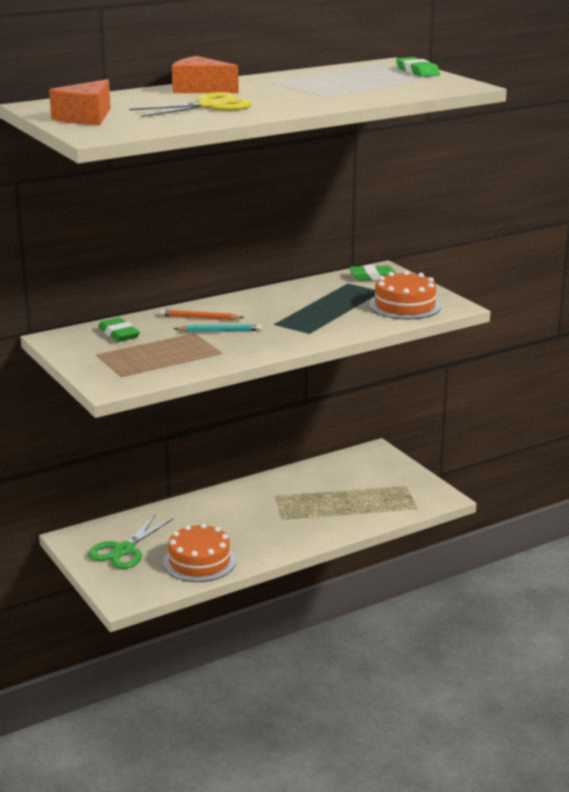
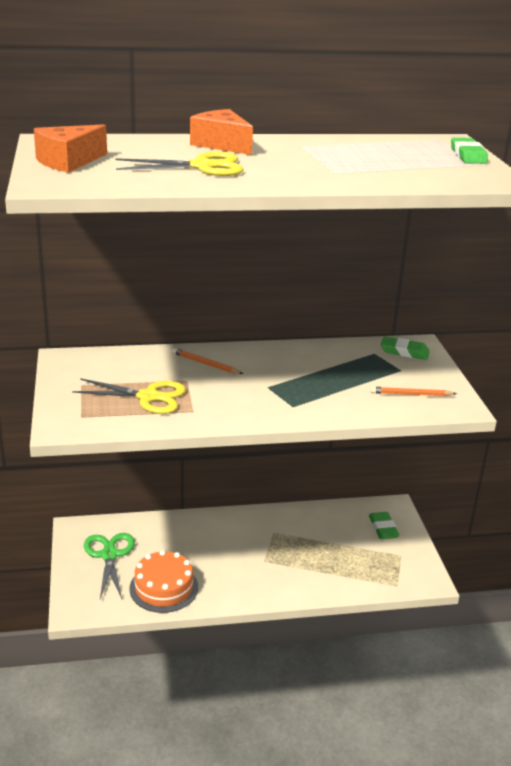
camera: 20 degrees right, 5 degrees up
(119, 334) = (120, 366): green eraser -> green eraser (383, 528)
(124, 550) = (109, 555): green scissors -> green scissors turned 120 degrees clockwise
(170, 351) = (148, 397): none -> yellow scissors
(220, 331) = (211, 384): turquoise pencil -> none
(405, 306) = (410, 394): orange cake -> orange pencil

